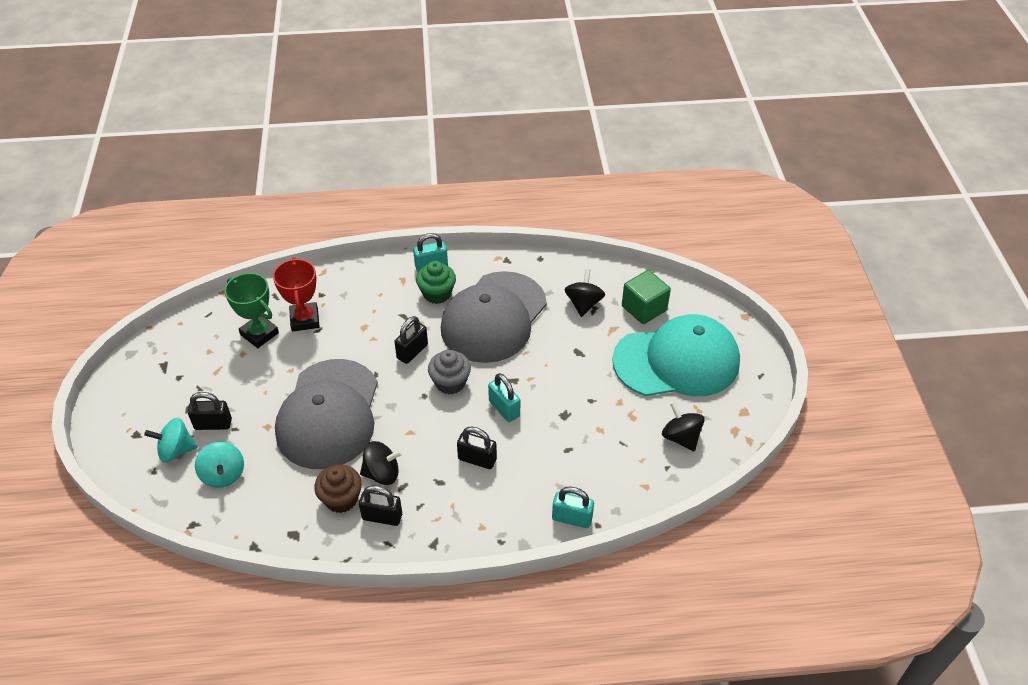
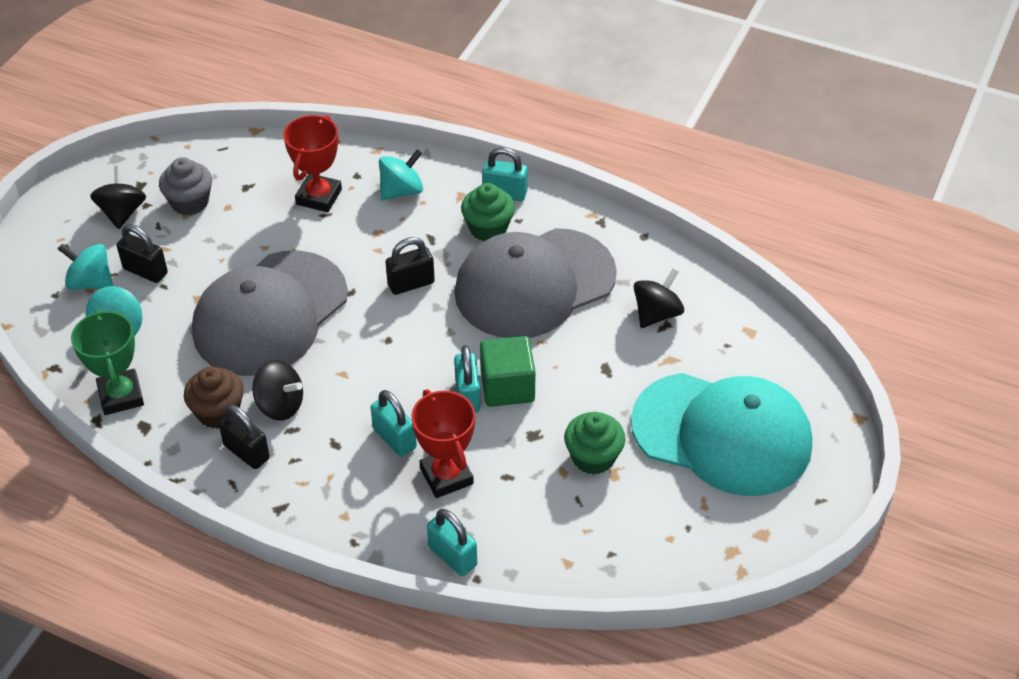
camera: 30 degrees right, 0 degrees up
(259, 334) = (260, 192): green trophy -> green trophy (121, 396)
(360, 292) = (401, 191): none -> turquoise spinning top
(450, 382) = (428, 338): grey cupcake -> grey cupcake (190, 202)
(477, 459) = (394, 438): black padlock -> turquoise padlock
(529, 468) = (446, 476): none -> red trophy
(612, 411) = (593, 457): none -> green cupcake
(644, 308) = (730, 351): green cube -> green cube (507, 387)
(681, 437) = (655, 527): black spinning top -> black spinning top (122, 213)

